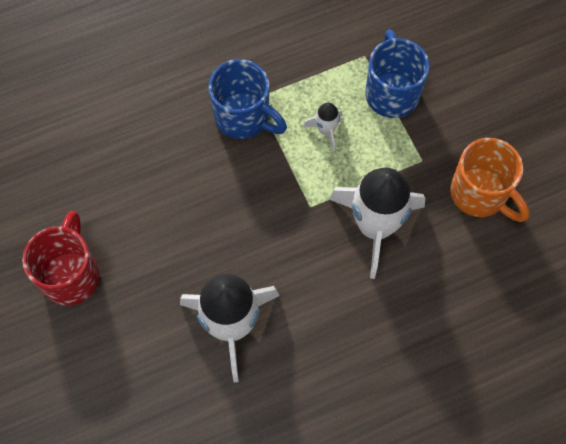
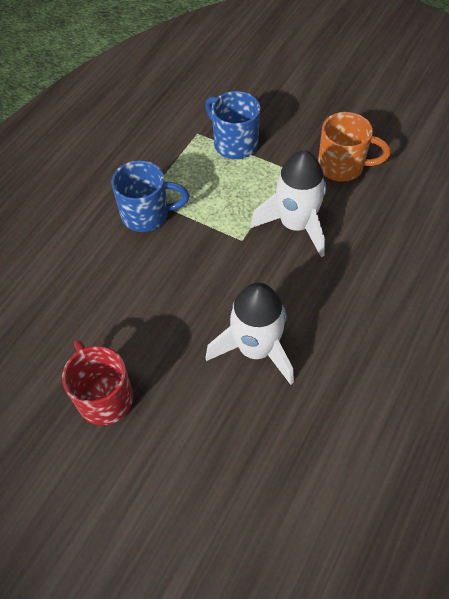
camera: 35 degrees left, 10 degrees down
(326, 130) = (211, 189): white rocket -> none

